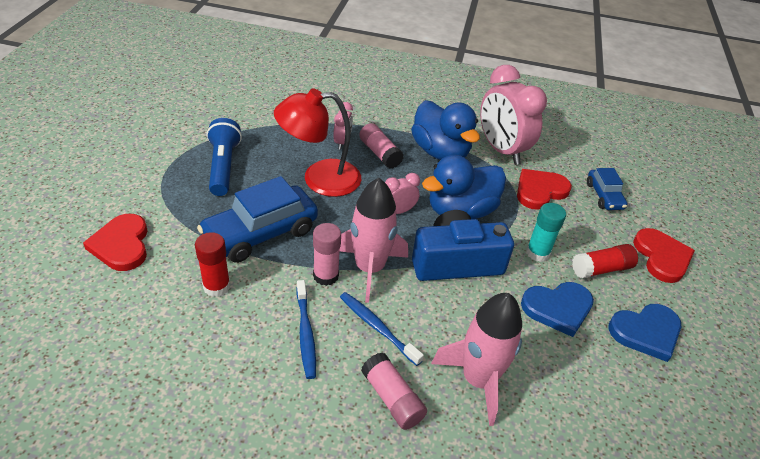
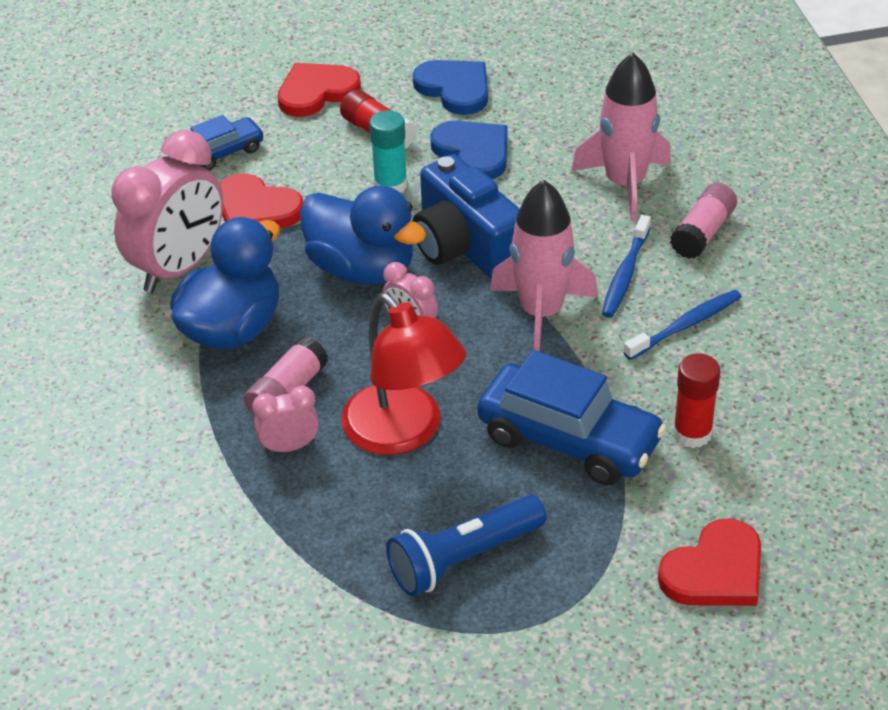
camera: 110 degrees left, 0 degrees up
(326, 276) = (587, 345): pink glue stick -> none

